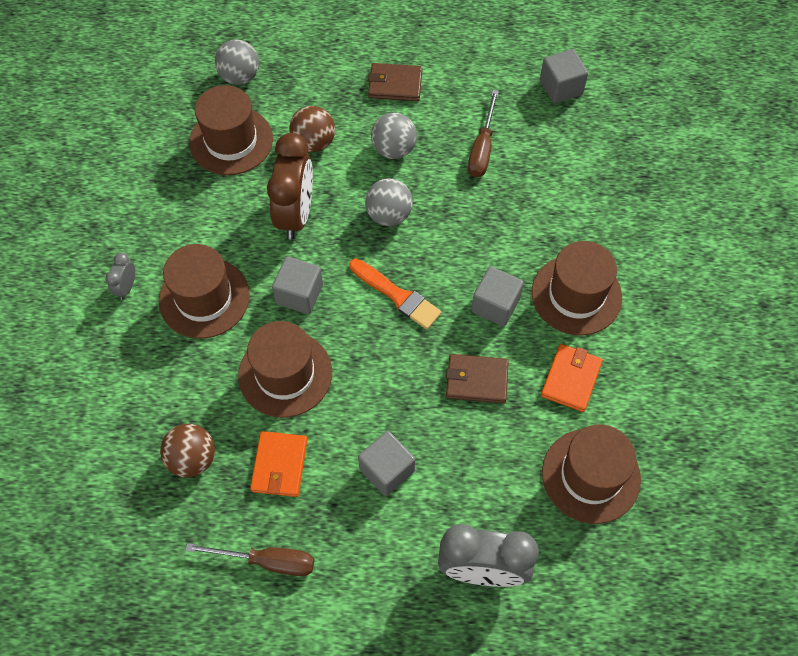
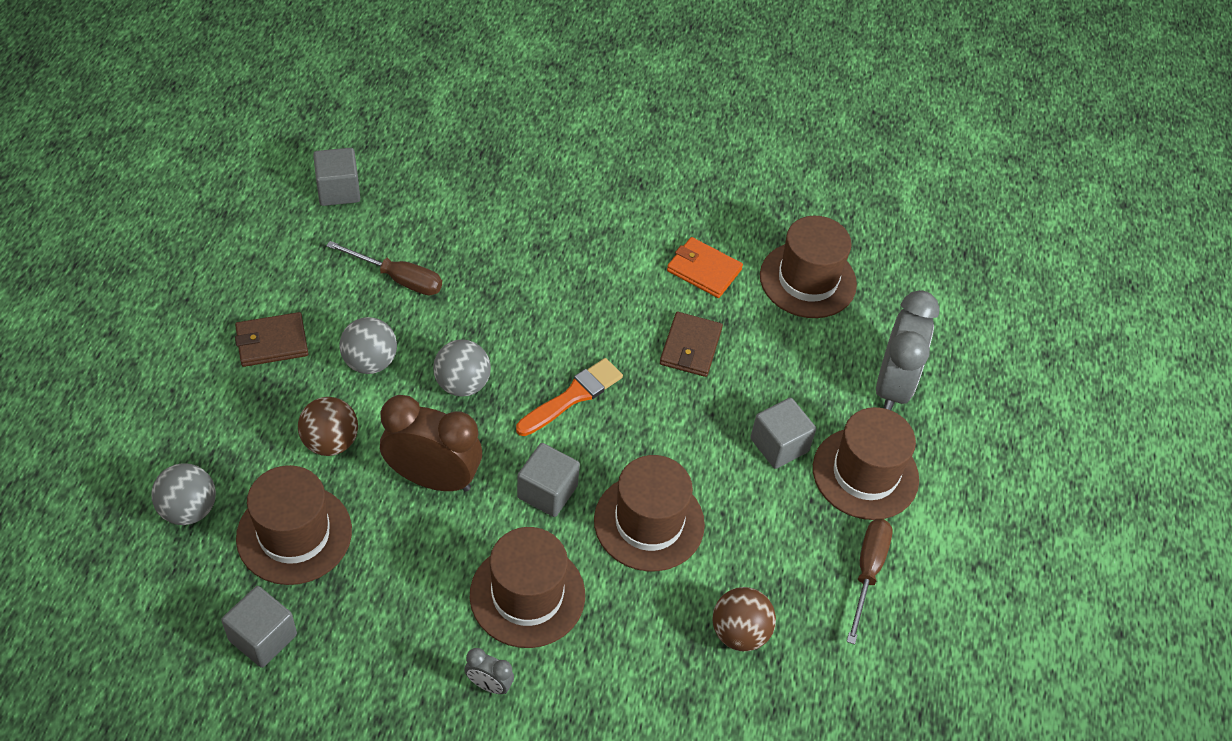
camera: 85 degrees left, 10 degrees down
(279, 465) = (760, 544): orange wallet -> none
(395, 84) = (272, 342): brown wallet -> brown wallet turned 60 degrees clockwise
(495, 305) = (605, 312): grey cube -> grey cube (263, 637)
(576, 295) = (609, 242): brown hat -> brown hat (865, 473)

